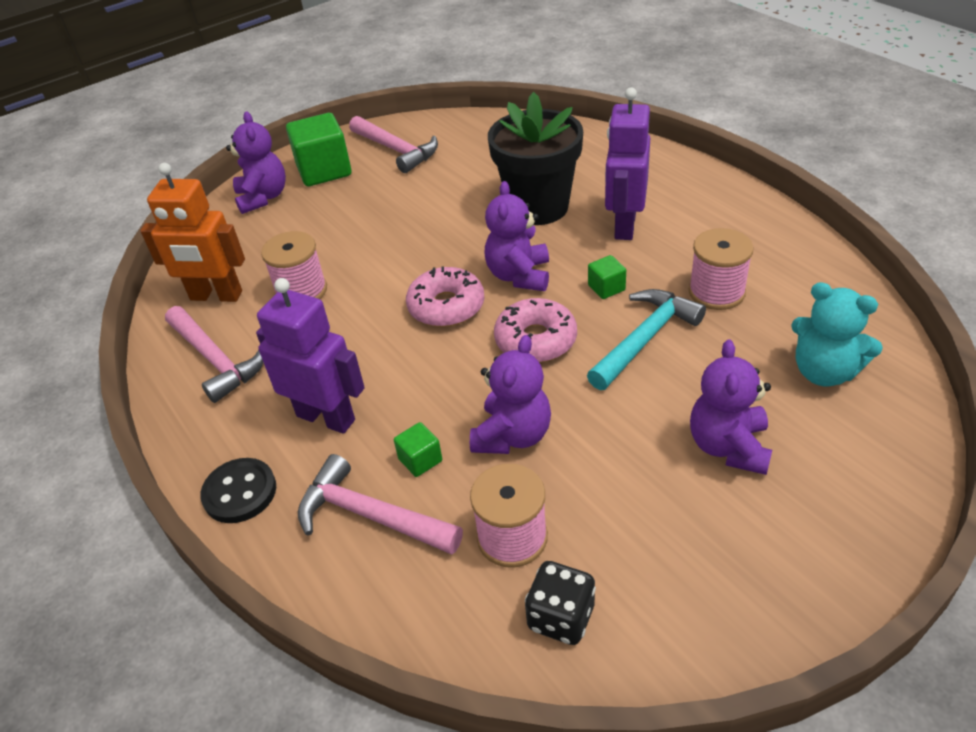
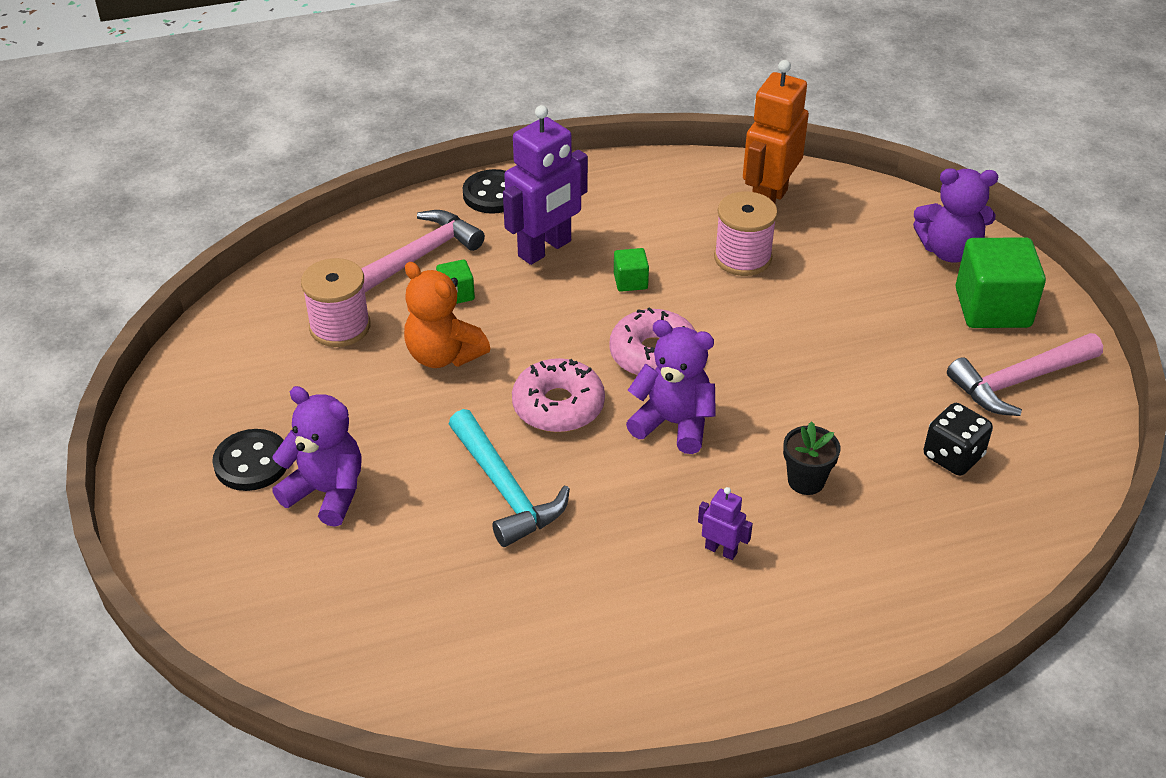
camera: 105 degrees right, 0 degrees up
(216, 360) = (666, 194): pink hammer -> none
(512, 435) = (443, 355): purple teddy bear -> orange teddy bear
(538, 207) = (806, 481): black flower pot -> black flower pot, size x0.44
(561, 617) = (253, 333): black dice -> black dice (953, 456)
(606, 288) = (608, 489): green cube -> green cube (630, 281)
(624, 225) = (721, 550): purple robot -> purple robot, size x0.46
(716, 292) = (541, 583): pink spool -> none
(736, 520) = (252, 462): none -> black button
(824, 372) = (361, 614): turquoise teddy bear -> none

